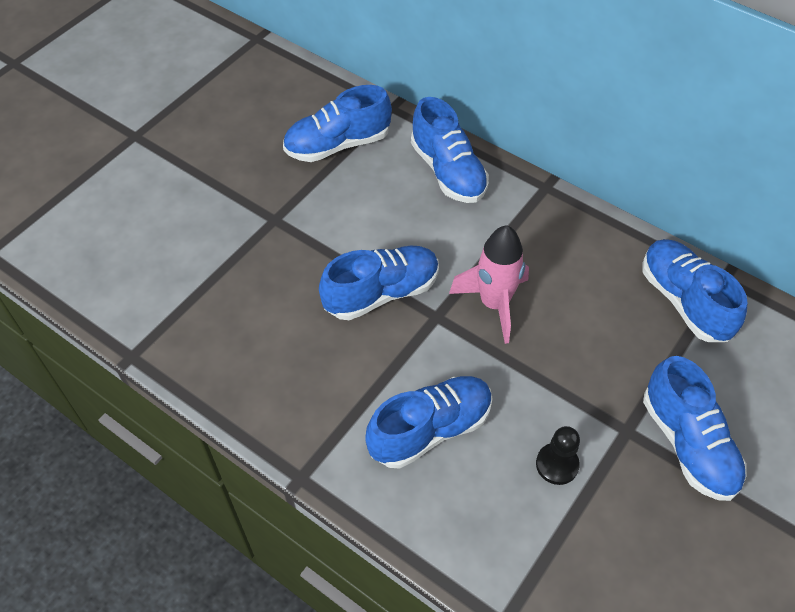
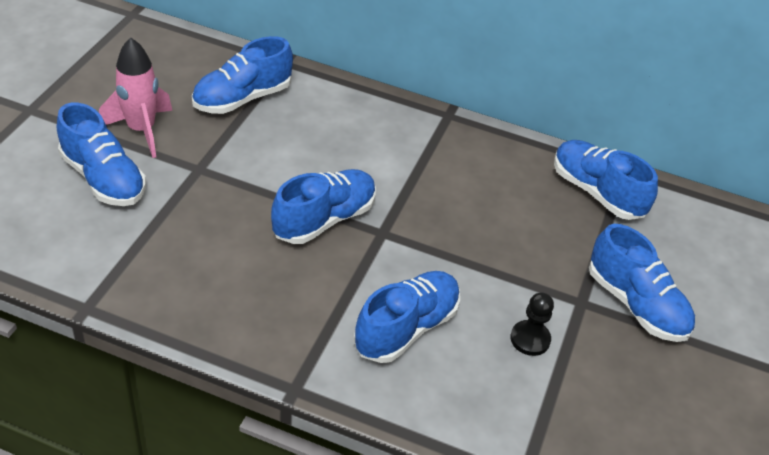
camera: 20 degrees left, 10 degrees down
(448, 171) = (355, 111): blue shoe -> blue shoe (103, 178)
(494, 304) = (432, 215): pink rocket -> pink rocket (141, 130)

